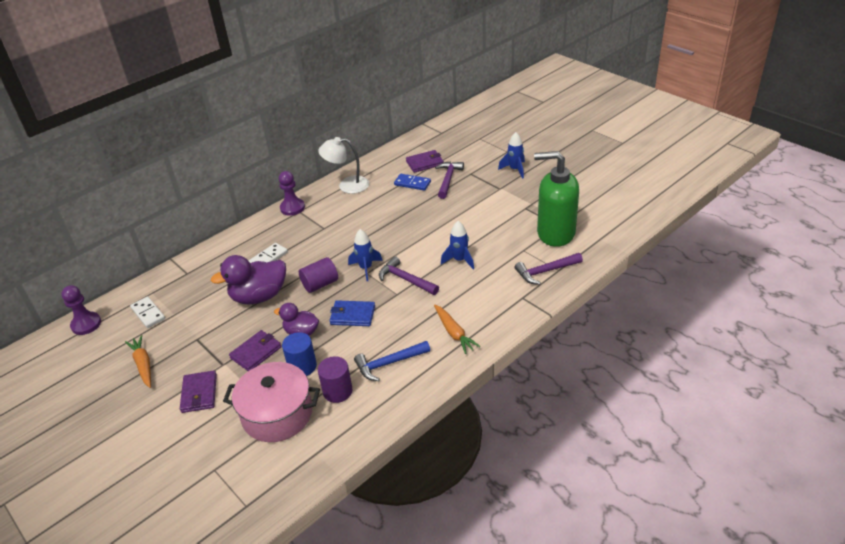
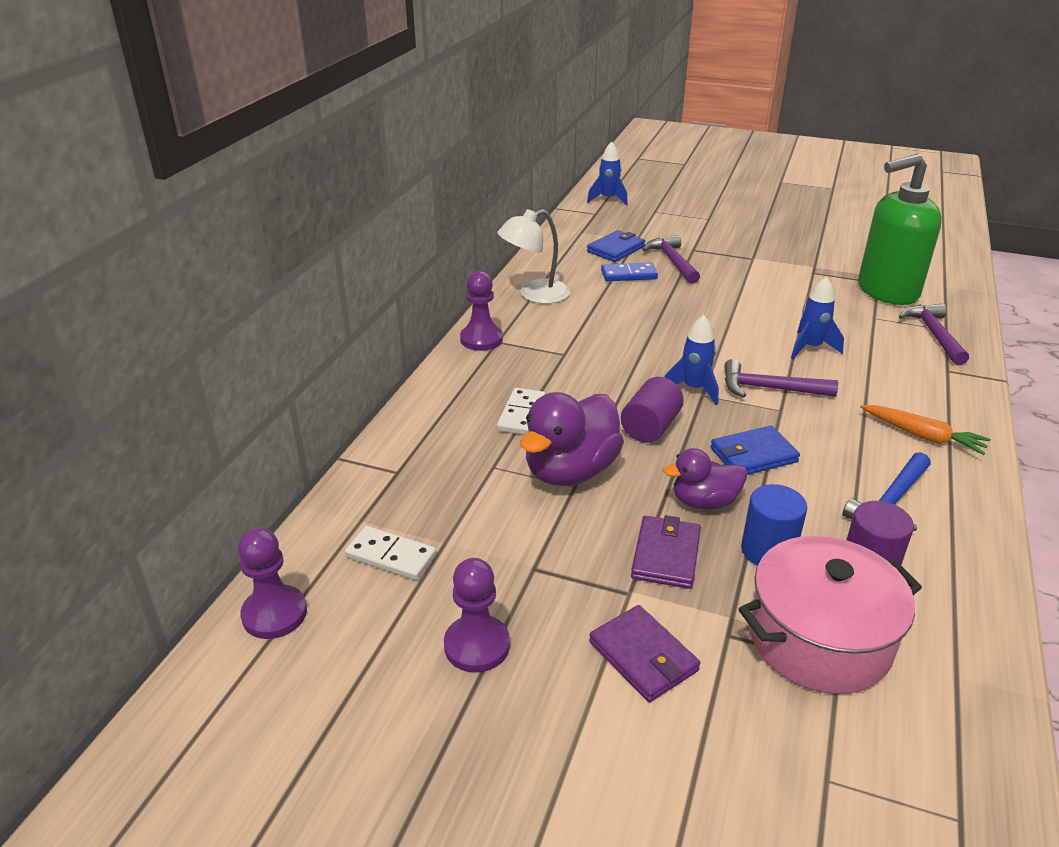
camera: 30 degrees left, 5 degrees down
(143, 365) = (477, 645): orange carrot -> purple pawn
(425, 163) = (616, 249): purple wallet -> blue wallet
(515, 169) = (744, 235): blue rocket -> blue rocket (608, 199)
(545, 271) = (934, 334): purple hammer -> purple hammer turned 135 degrees clockwise

